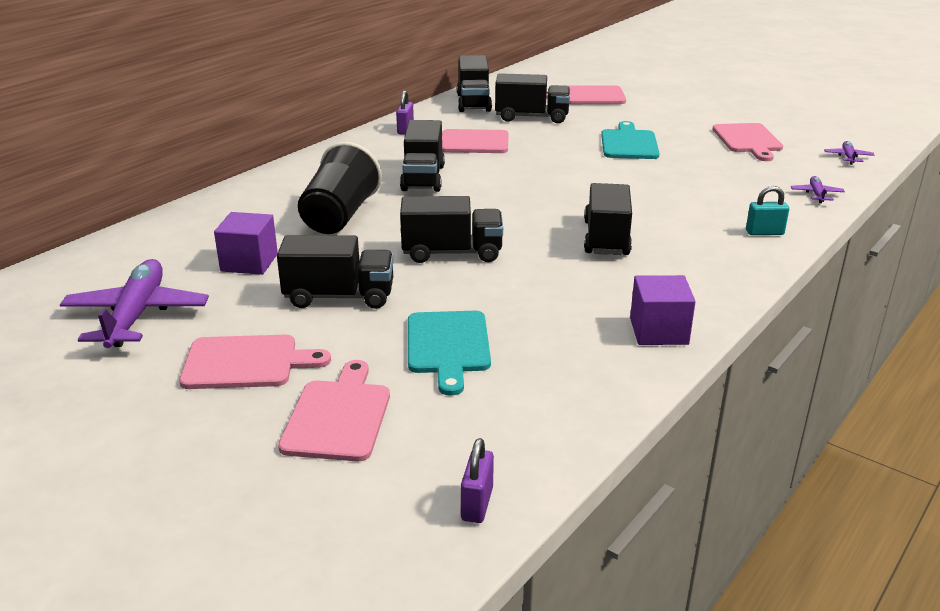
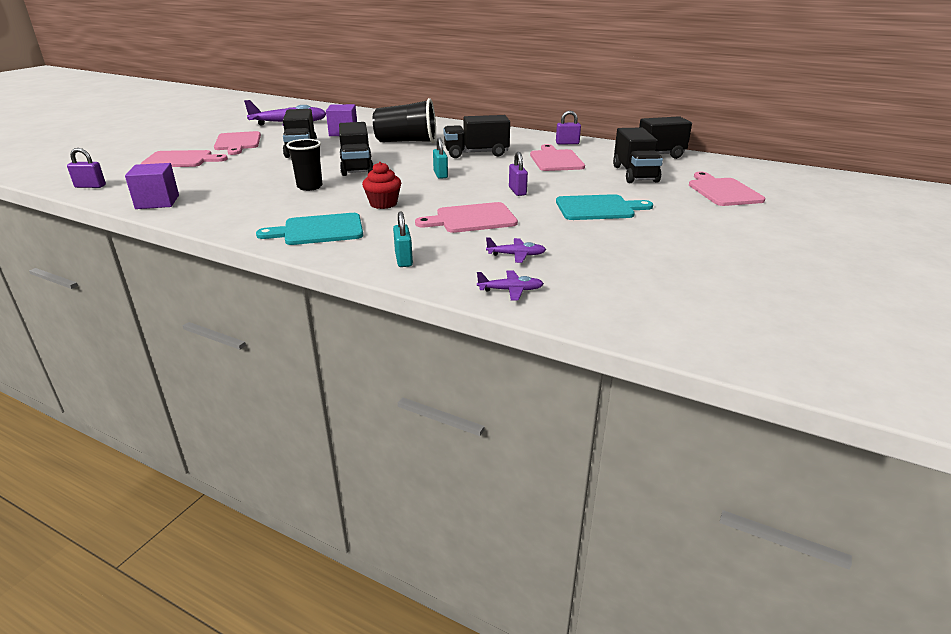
camera: 80 degrees right, 0 degrees up
(448, 346) = (238, 173): turquoise cutting board -> turquoise cutting board (319, 230)
(504, 203) = (440, 174): none -> turquoise padlock
(532, 284) = (309, 187): none -> black cup
(574, 170) = (517, 191): none -> purple padlock
(606, 238) = (383, 204): black truck -> red cupcake
(658, 331) = (236, 220): purple cube -> purple cube (157, 202)
(748, 140) = (659, 261): pink cutting board -> pink cutting board (472, 219)
(848, 157) = (650, 320): purple plane -> purple plane (516, 255)

